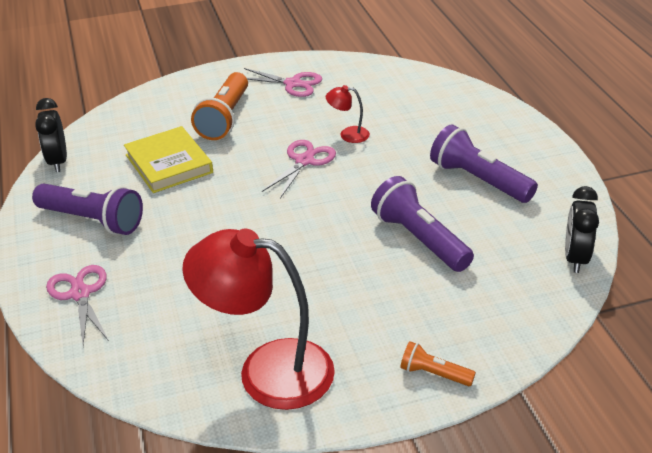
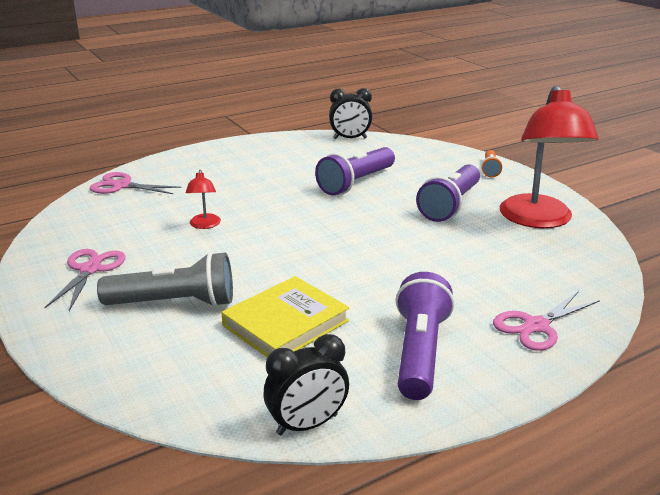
camera: 105 degrees left, 10 degrees down
(225, 118) = (175, 303): orange flashlight -> grey flashlight
(304, 161) = (258, 241): pink scissors -> pink scissors (122, 186)
(478, 180) = (268, 168): purple flashlight -> purple flashlight (450, 205)

